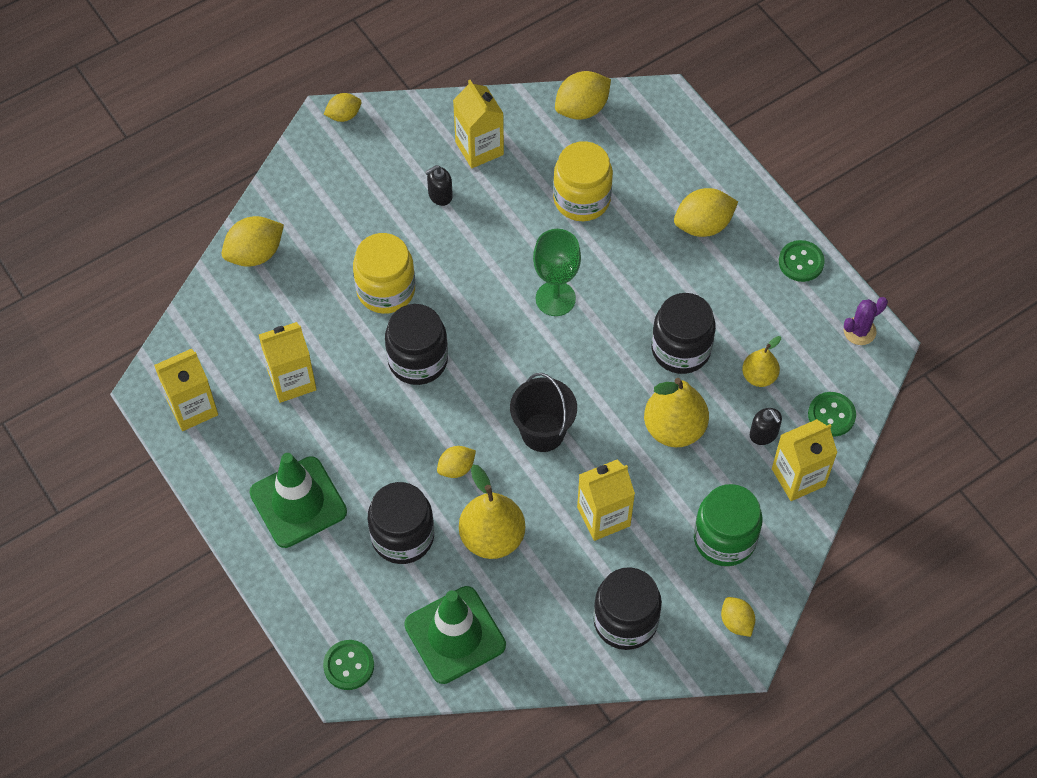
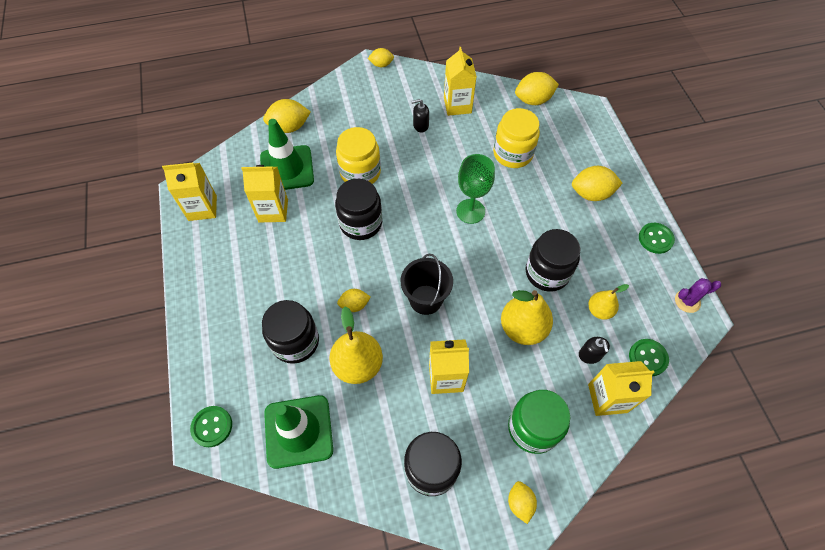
camera: 20 degrees right, 0 degrees up
(298, 502) = (237, 293): green traffic cone -> green traffic cone (287, 168)

